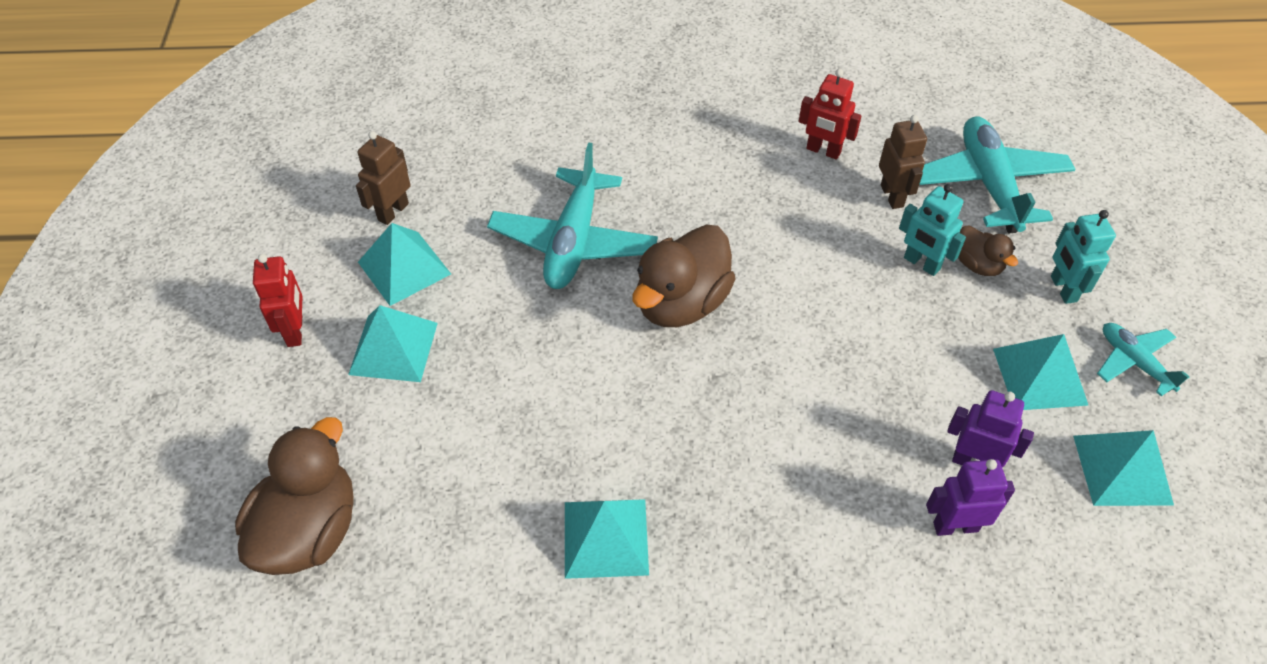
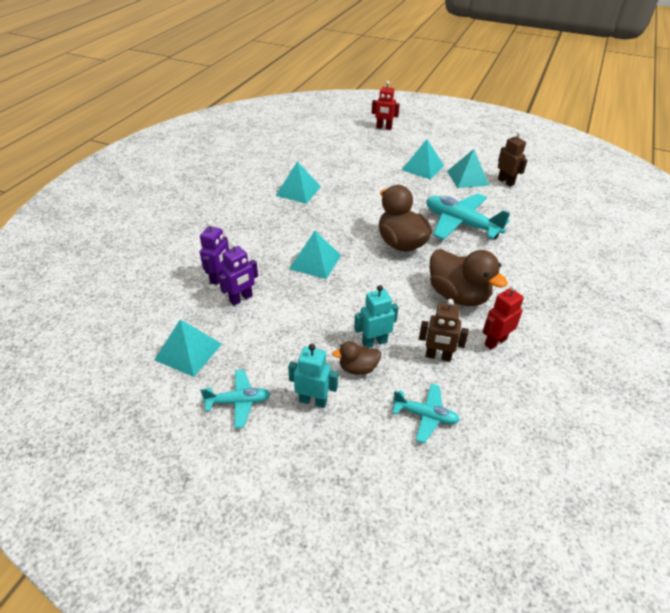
camera: 115 degrees right, 10 degrees down
(295, 331) = (445, 150): red robot -> red robot (384, 128)
(309, 531) = (352, 140): brown duck -> brown duck (458, 296)
(989, 184) = (425, 416): turquoise plane -> turquoise plane, size x0.54
(1039, 376) = (264, 351): turquoise pyramid -> turquoise pyramid (315, 262)

